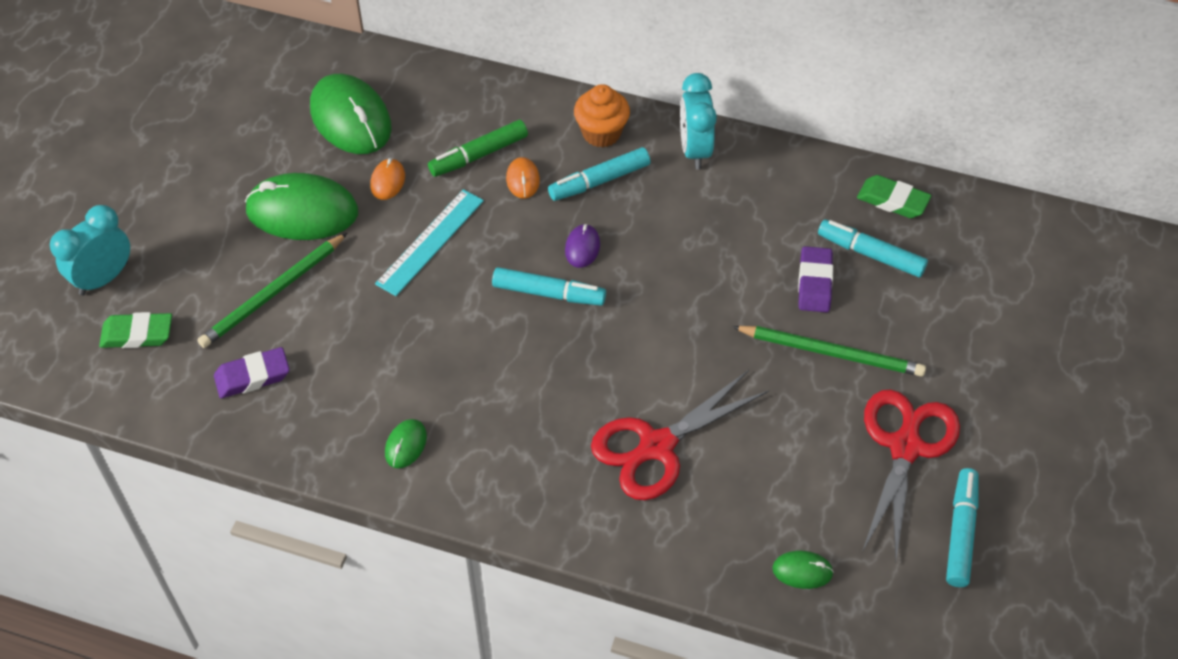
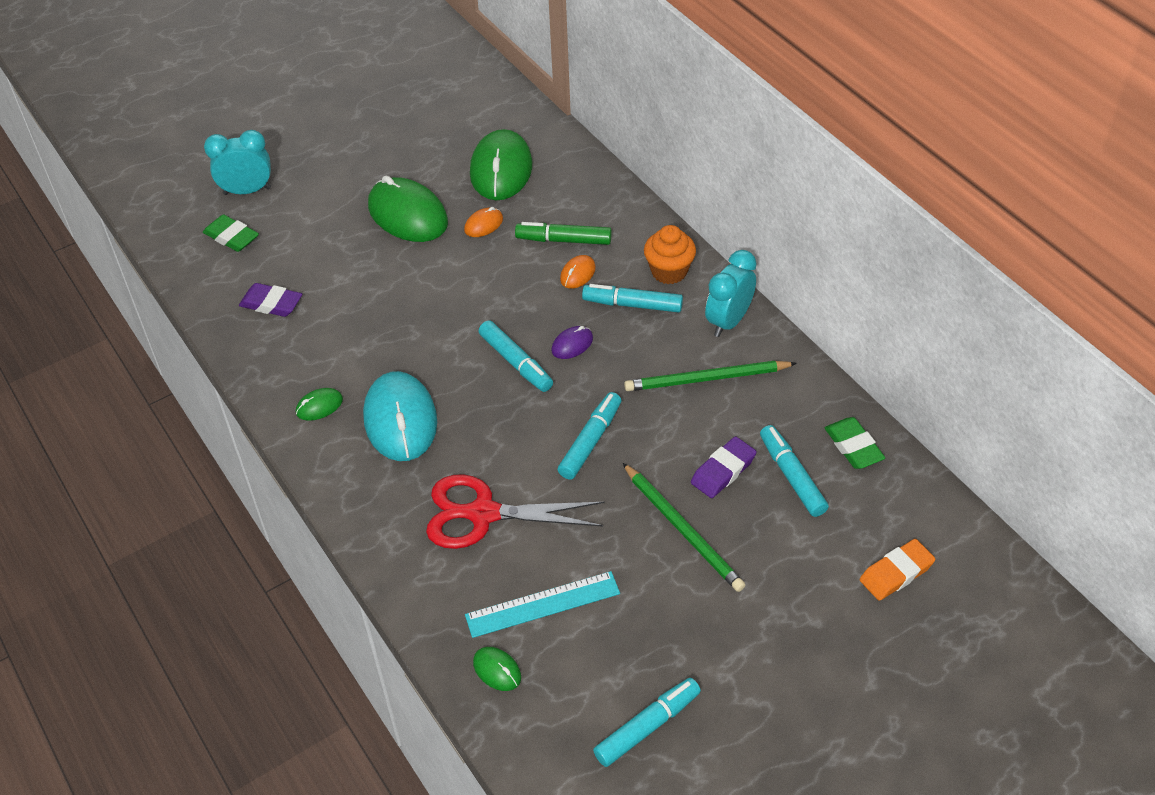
camera: 40 degrees right, 5 degrees down
(273, 293) = (336, 258): green pencil -> green pencil (706, 379)
(430, 242) = (471, 281): turquoise ruler -> turquoise ruler (543, 604)
(497, 410) = (400, 420): none -> turquoise mouse
(683, 325) = (590, 441): none -> turquoise marker
(905, 447) = (669, 635): red scissors -> none
(1018, 285) = (896, 573): none -> orange eraser

